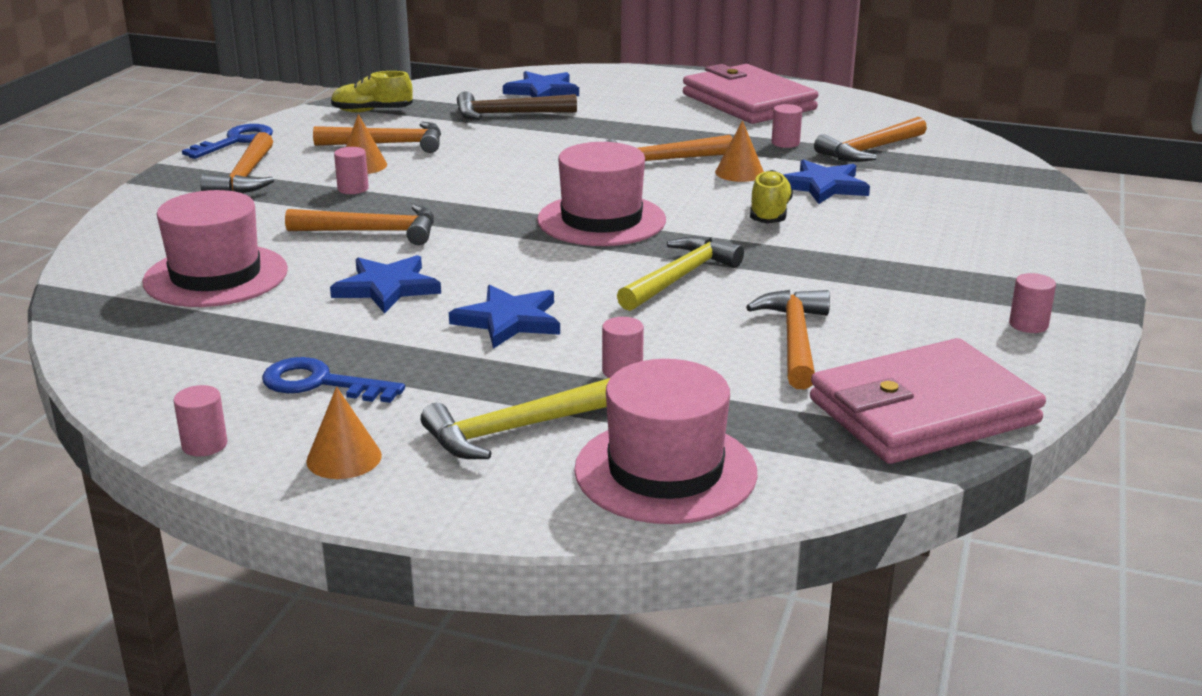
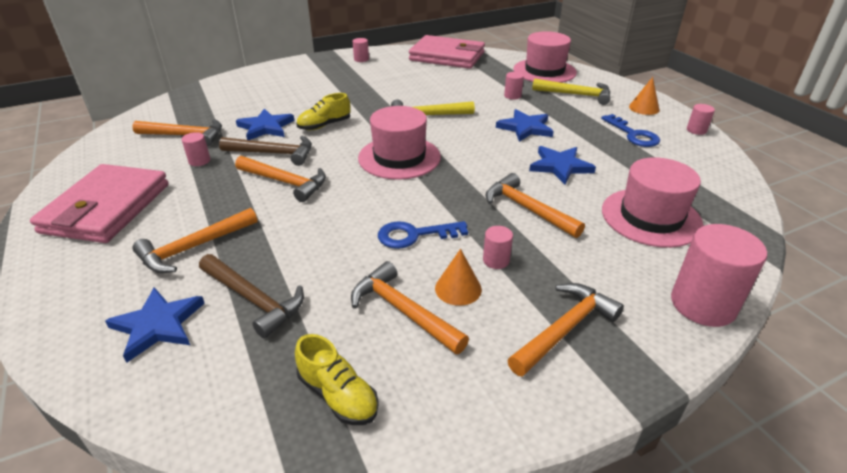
camera: 135 degrees left, 10 degrees up
(125, 227) = (703, 304): none -> pink cylinder
(235, 141) = (530, 417): blue key -> blue key (415, 235)
(739, 172) = (273, 153): orange cone -> brown hammer
(795, 340) = (438, 82): orange hammer -> orange hammer (194, 247)

